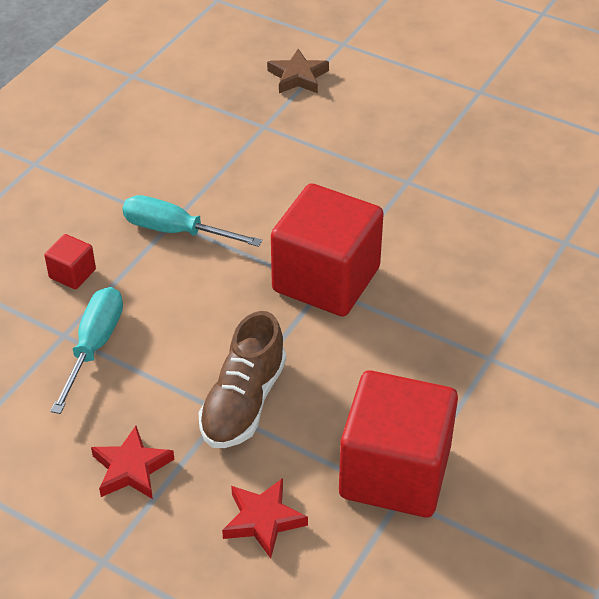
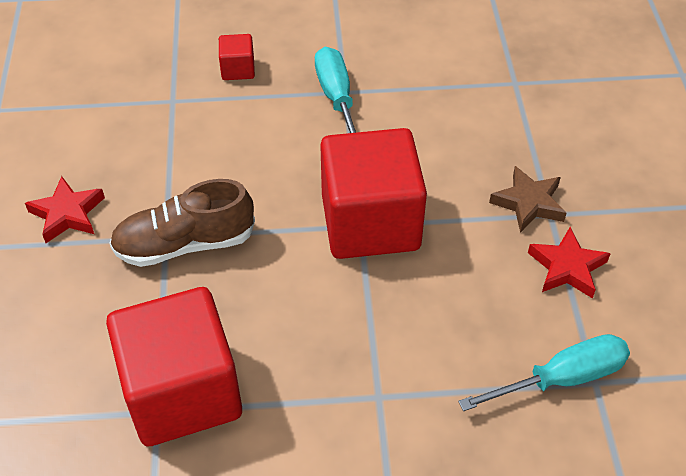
camera: 55 degrees right, 5 degrees up
(94, 346) = (174, 123): turquoise screwdriver -> turquoise screwdriver (562, 378)
(263, 520) = (68, 325): red star -> red star (567, 267)
(298, 77) = (601, 69): brown star -> brown star (528, 203)

